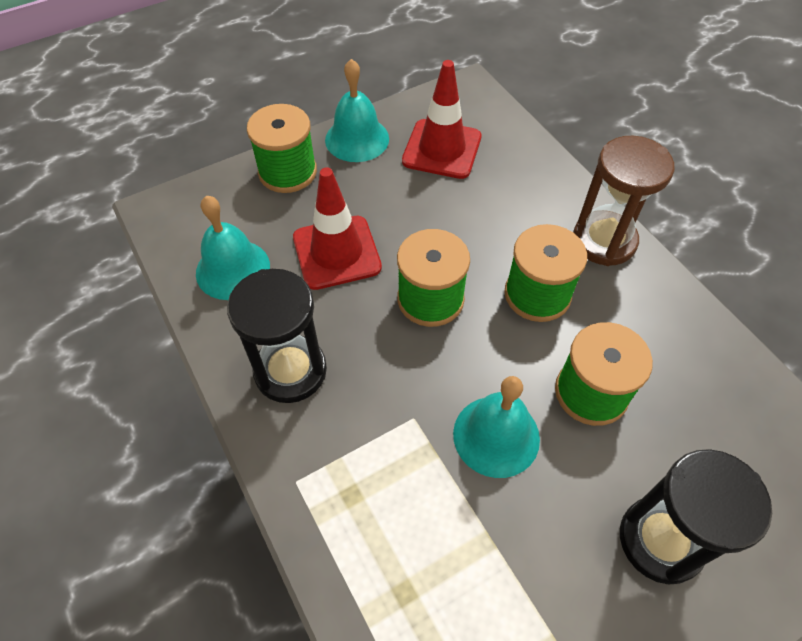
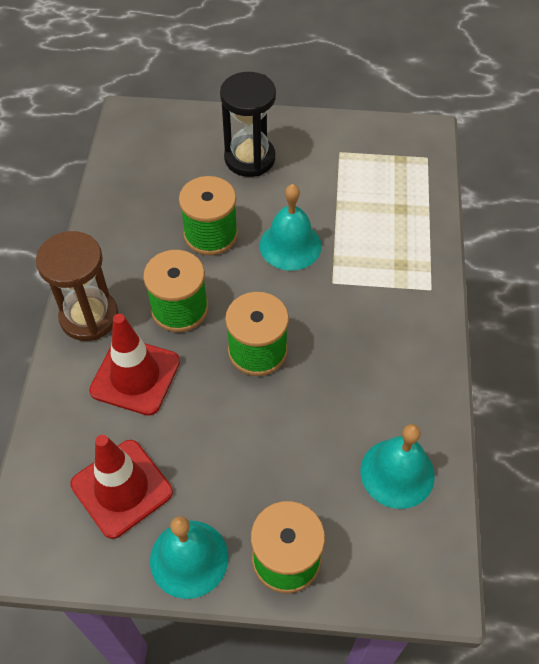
camera: 145 degrees left, 0 degrees up
(290, 371) = (396, 358): black hourglass -> none
(336, 252) = (300, 435): red traffic cone -> red traffic cone (135, 376)

